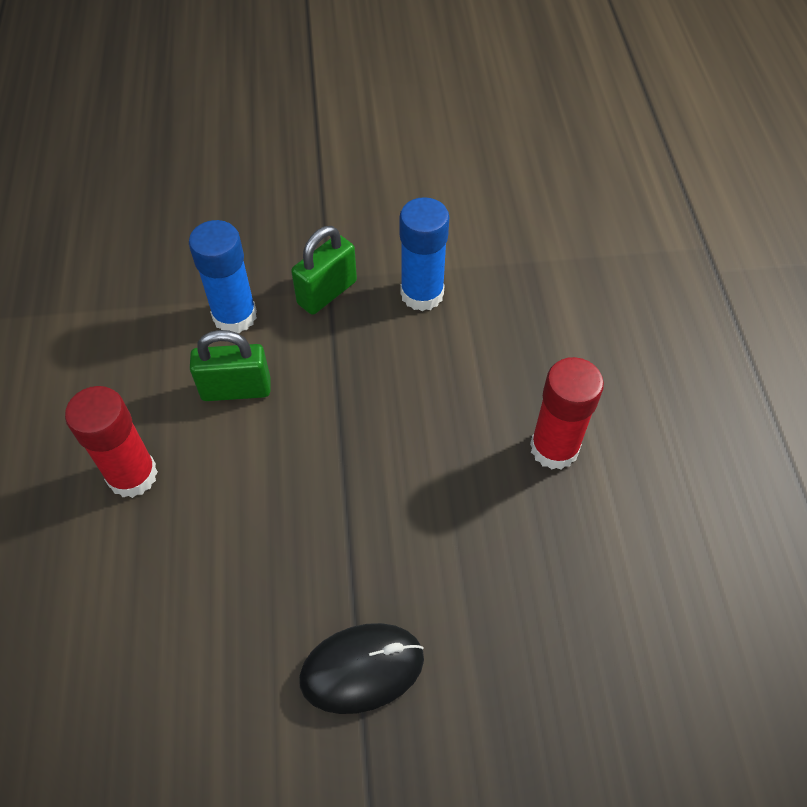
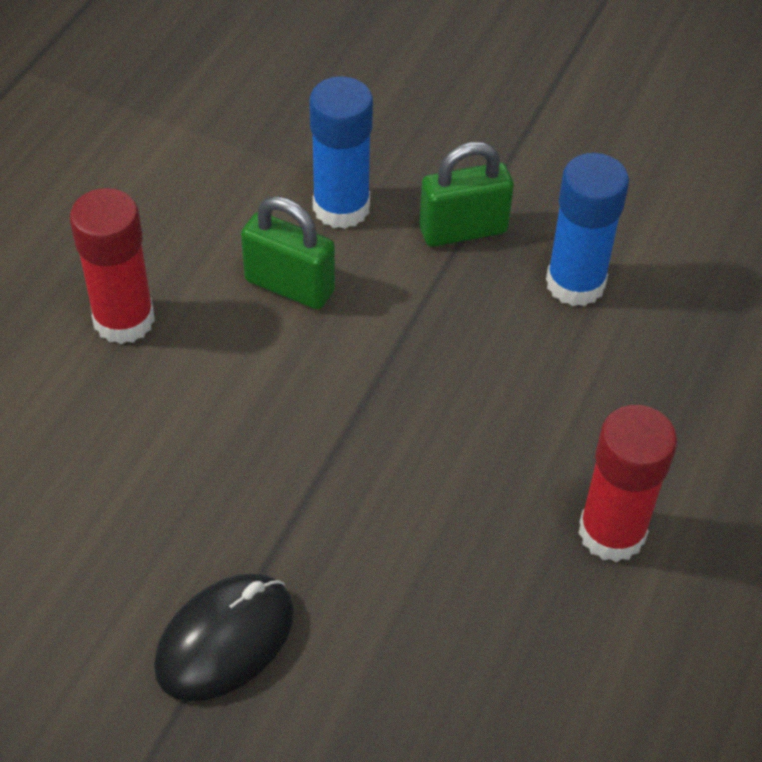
camera: 30 degrees right, 5 degrees down
(362, 669) = (225, 640): black mouse -> black mouse turned 60 degrees counterclockwise

